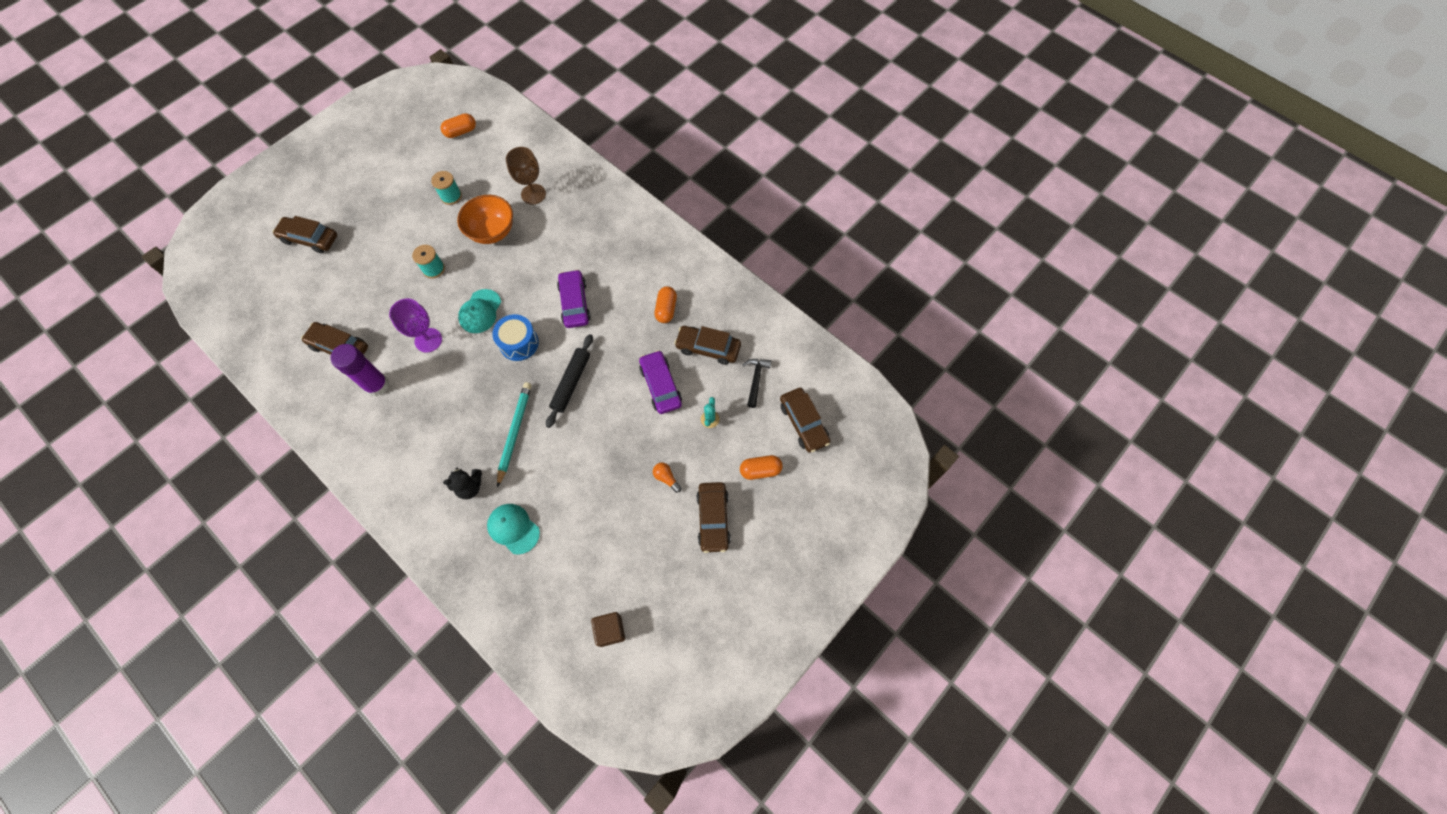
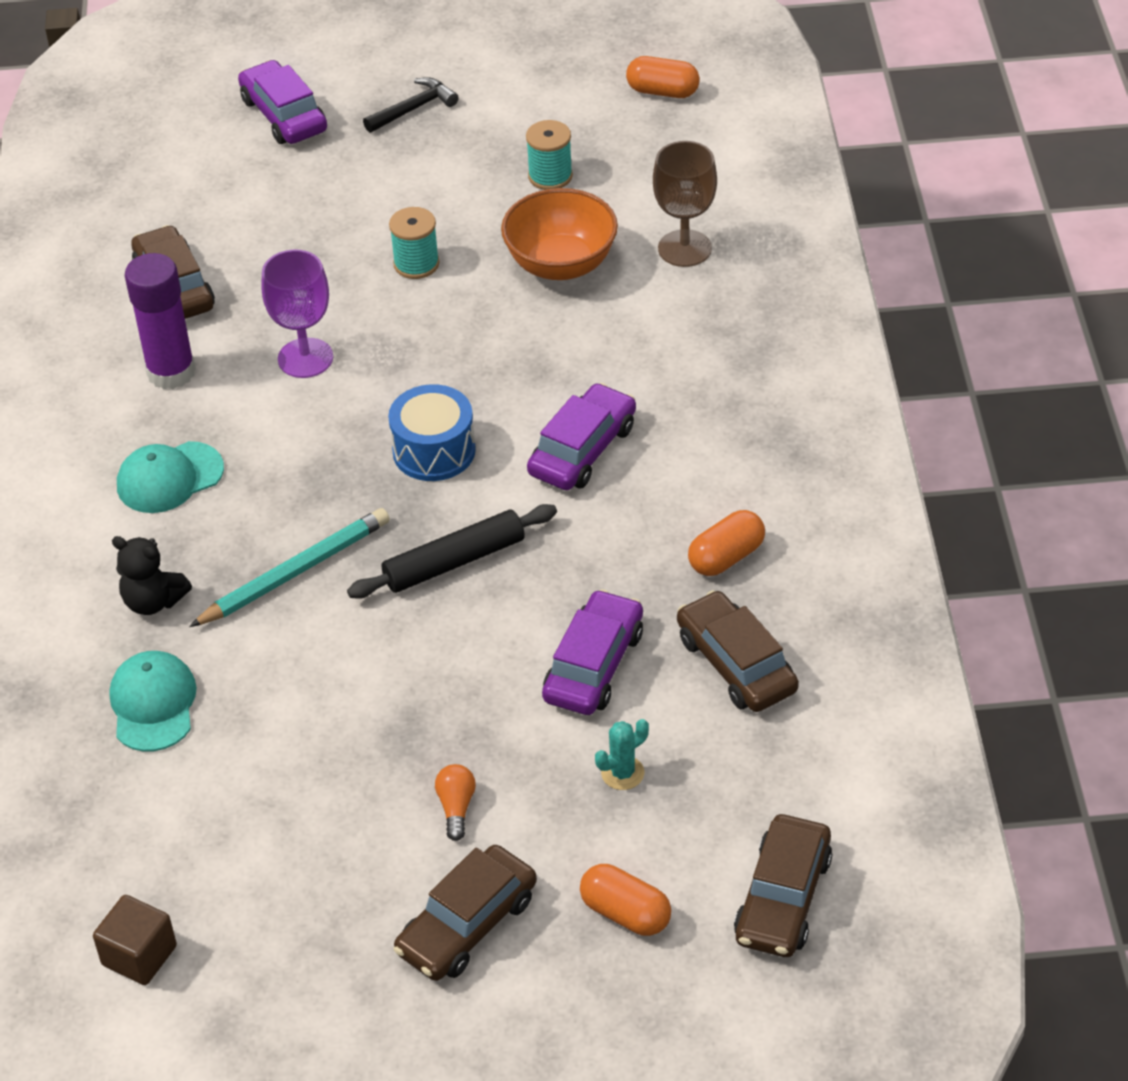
camera: 45 degrees right, 20 degrees down
(310, 239) = (284, 115): brown car -> purple car
(480, 311) = (423, 367): turquoise cap -> turquoise cap (169, 478)
(756, 379) = (769, 770): black hammer -> black hammer (414, 108)

